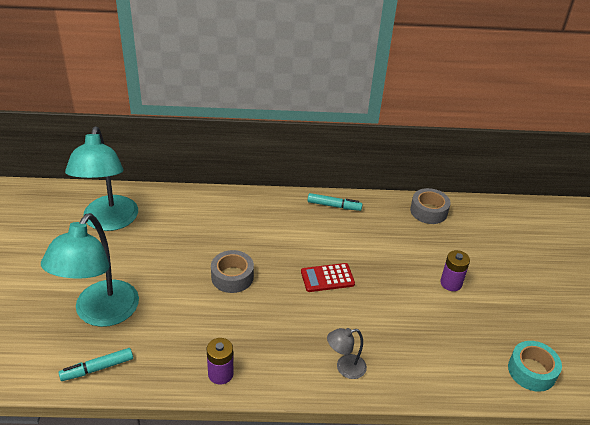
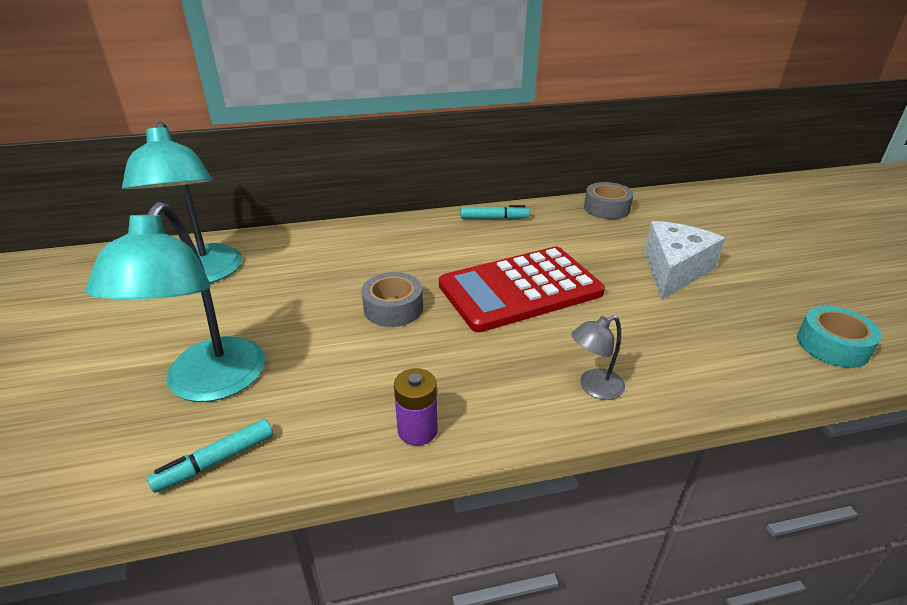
camera: 10 degrees left, 5 degrees down
(327, 278) = (520, 289): red calculator -> red calculator, size x2.17
(451, 283) = (674, 271): purple battery -> white cheese

